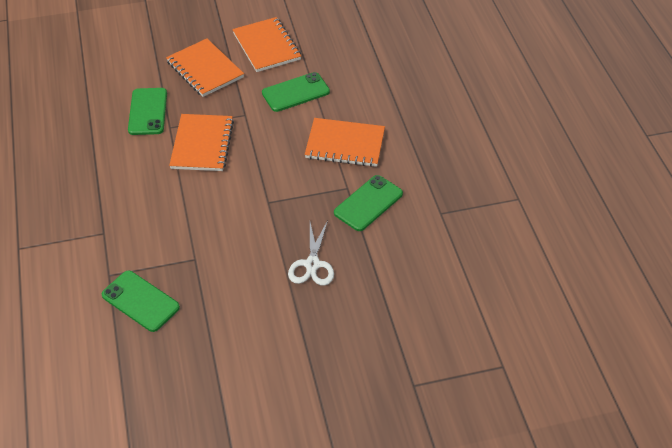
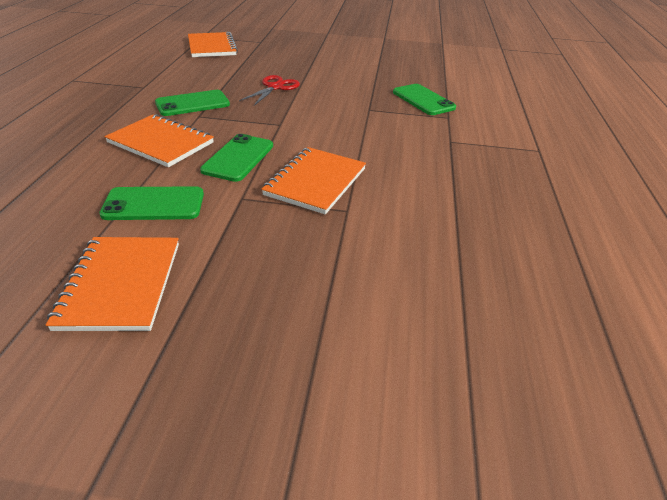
camera: 160 degrees left, 10 degrees down
(147, 112) = (370, 237): green phone -> green phone (238, 158)
(205, 69) = (251, 275): orange notebook -> orange notebook (212, 47)
(312, 264) = (275, 87): white scissors -> red scissors

